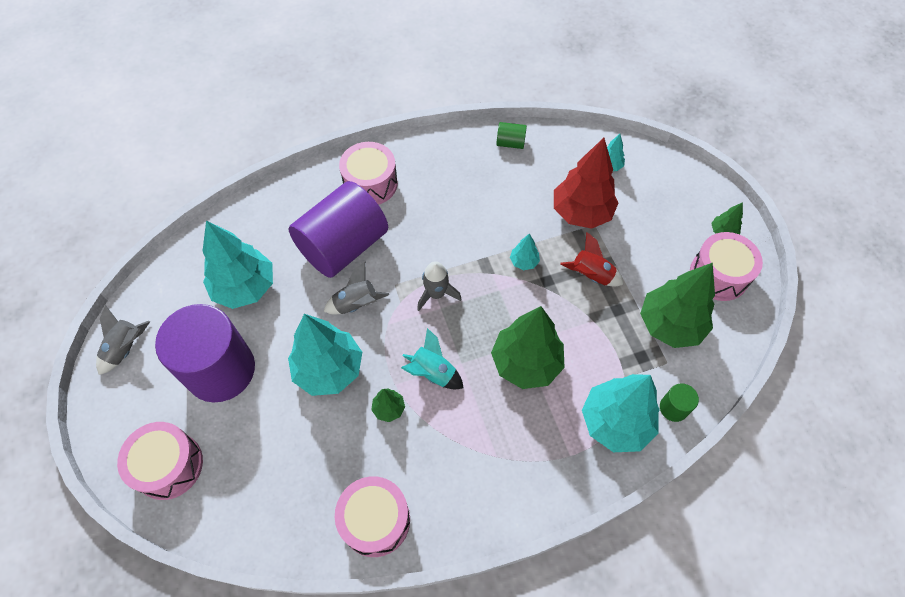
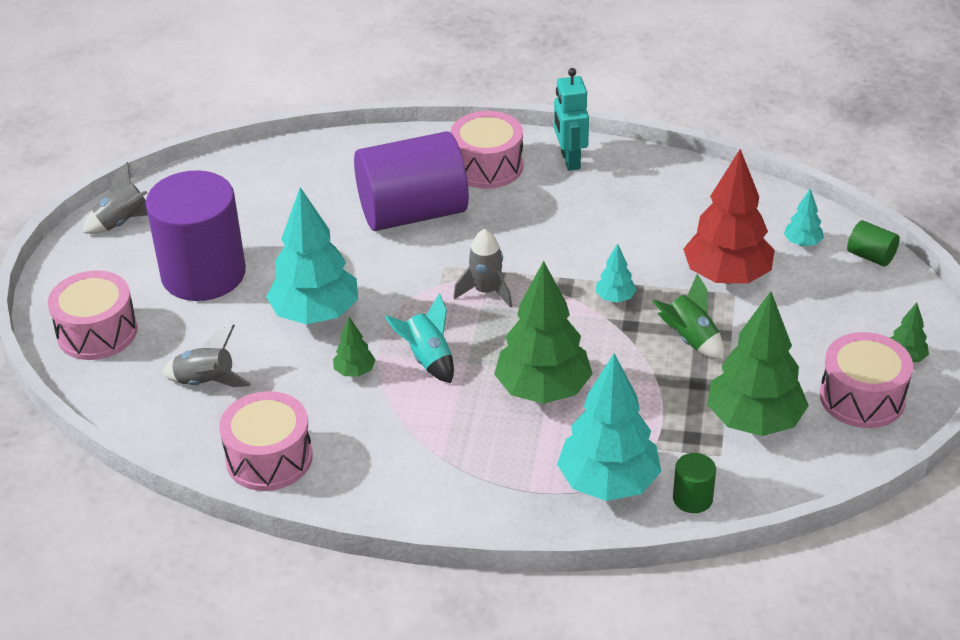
camera: 30 degrees right, 20 degrees down
(245, 288) = (279, 213): turquoise tree -> none
(356, 304) = (388, 269): grey rocket -> grey rocket (206, 382)
(423, 156) = (570, 160): none -> turquoise robot
(510, 143) = (689, 181): green cylinder -> green cylinder (871, 256)
(591, 275) = (690, 339): red rocket -> green rocket

